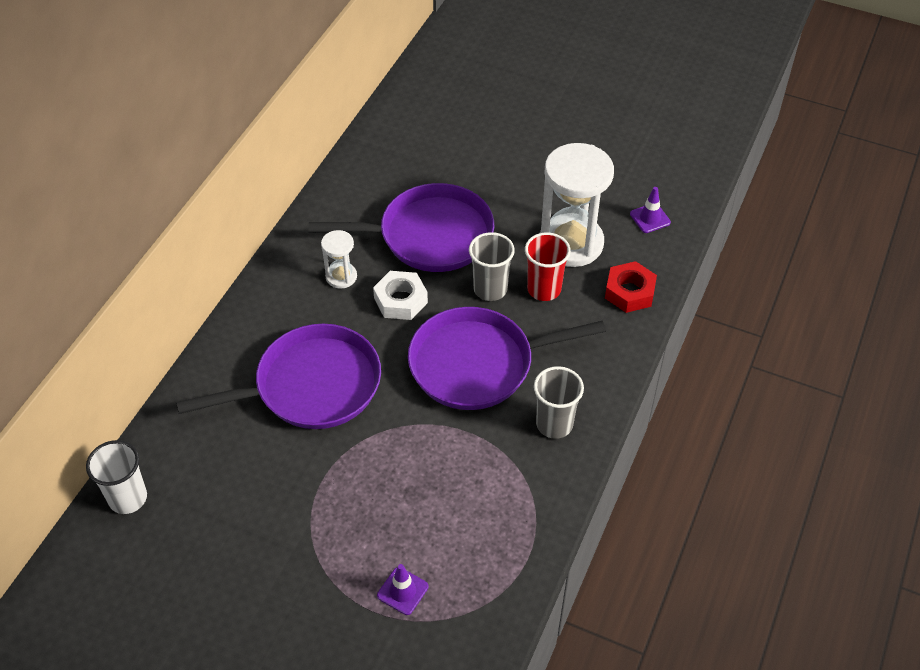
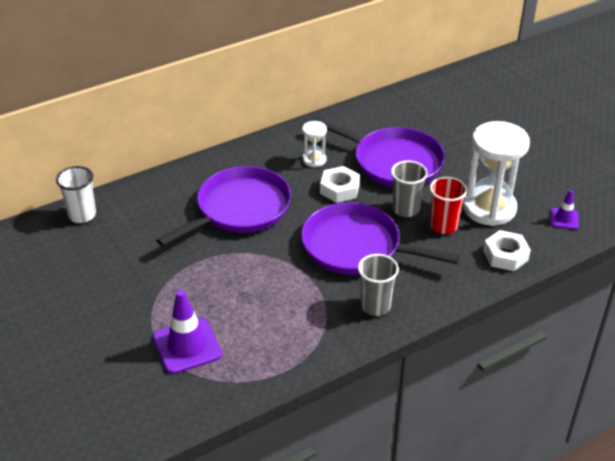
camera: 35 degrees right, 10 degrees down
(312, 386) = (240, 209): purple pan -> purple pan turned 60 degrees counterclockwise
(402, 591) = (187, 346): purple traffic cone -> purple traffic cone, size x1.85
(629, 292) = (505, 255): red nut -> white nut

